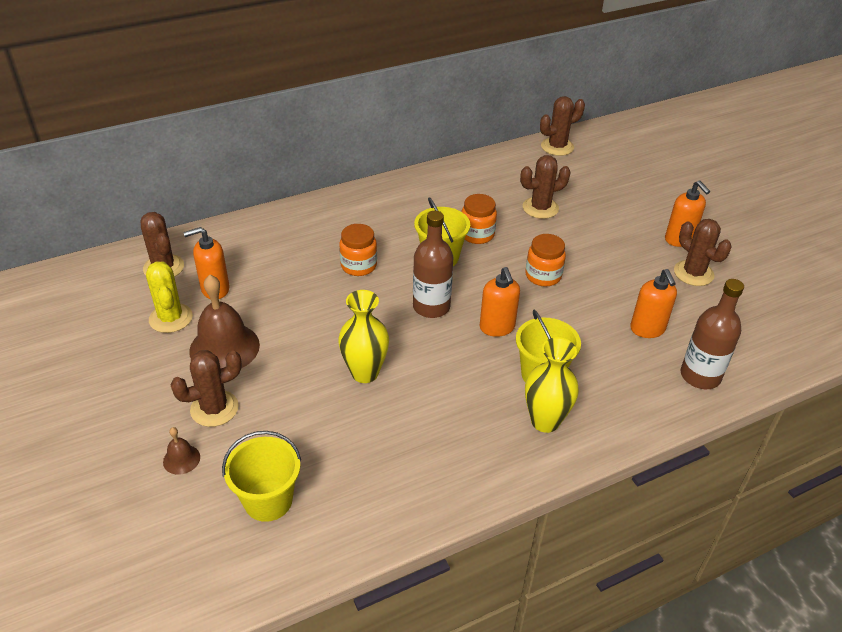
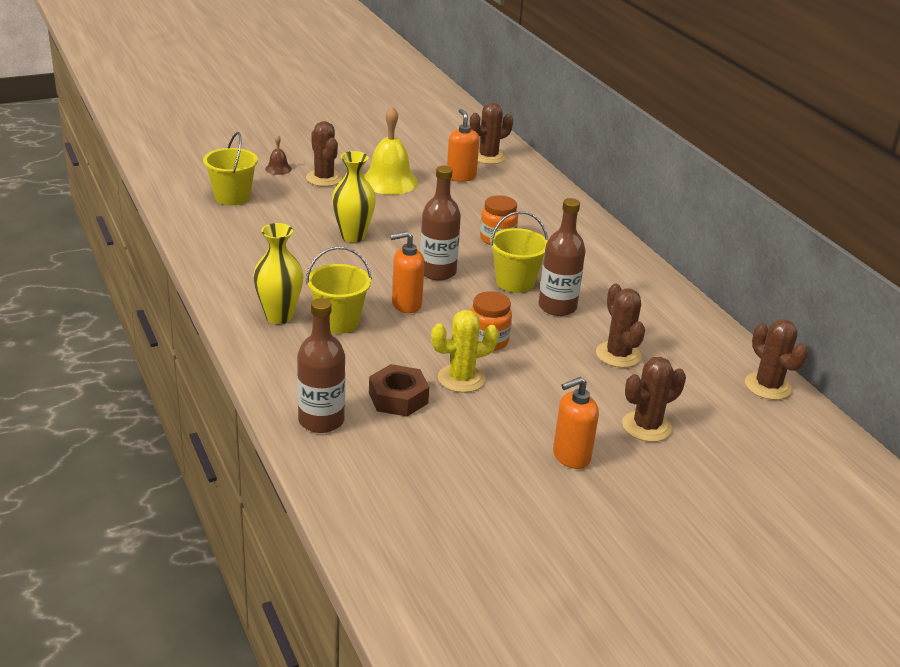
camera: 90 degrees right, 10 degrees down
(171, 318) = (425, 161): yellow cactus -> yellow cactus (461, 379)
(224, 347) = (389, 181): brown bell -> yellow bell
(477, 234) = (557, 307): orange jar -> brown bottle
(647, 329) = (398, 398): orange soap dispenser -> brown nut
(693, 273) = (500, 454): brown cactus -> brown cactus (646, 426)

